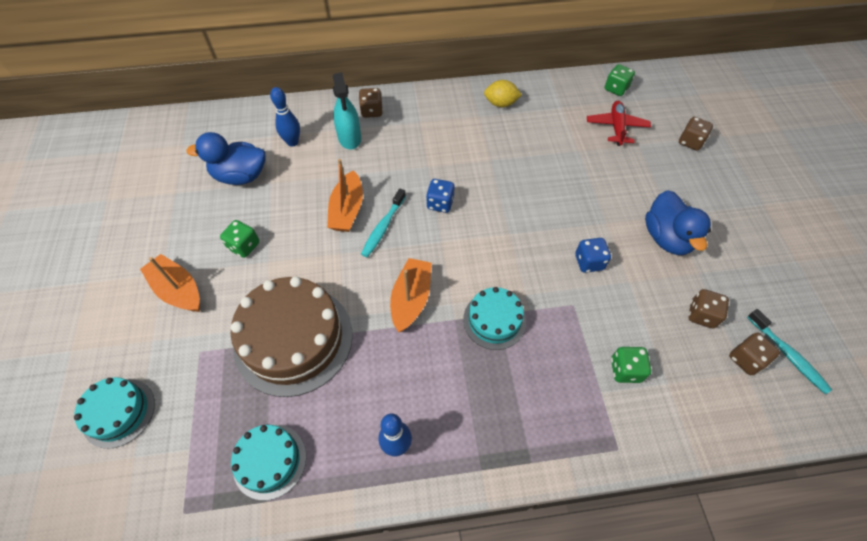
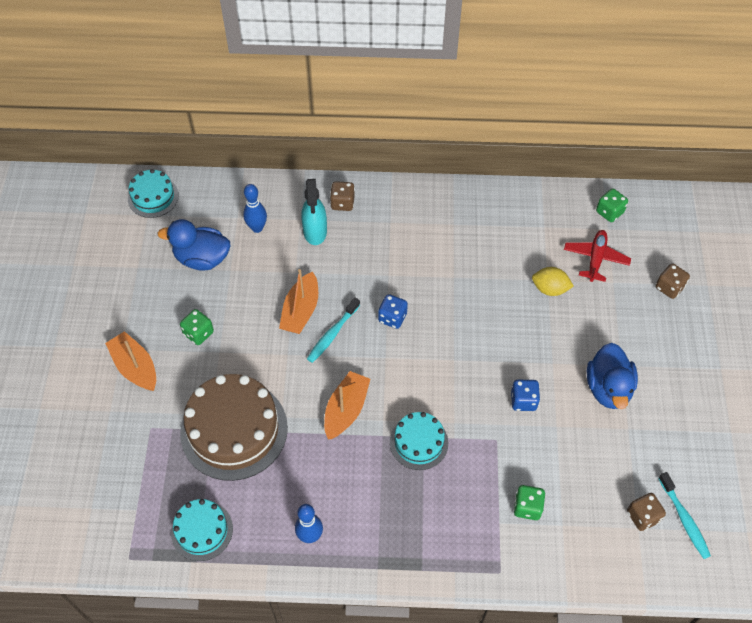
camera: 10 degrees right, 0 degrees up
(119, 412) = (80, 469): turquoise cake -> turquoise cake (153, 197)
(500, 104) = (479, 213): yellow lemon -> yellow lemon (550, 289)
(701, 315) = (616, 469): brown dice -> none

